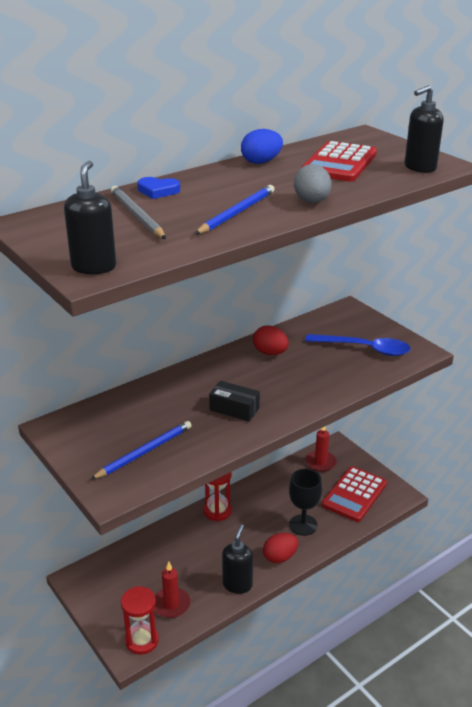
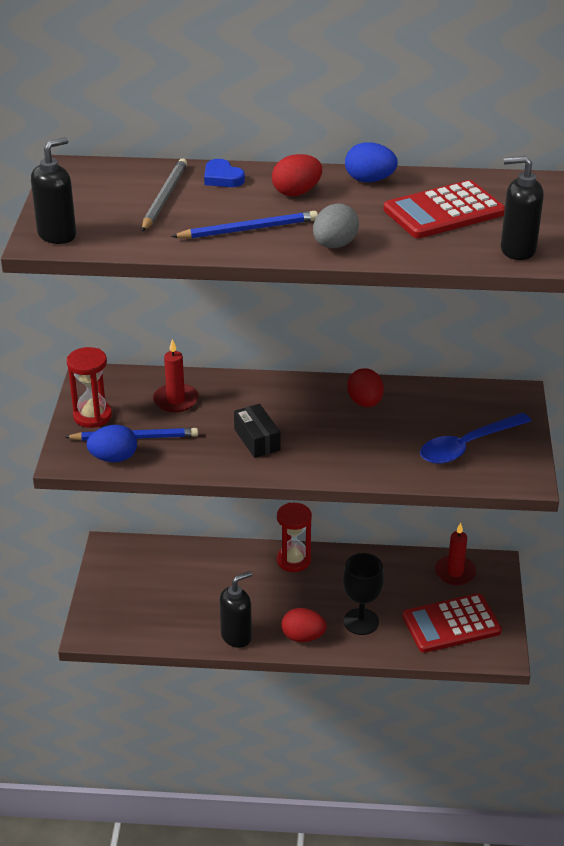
camera: 40 degrees right, 5 degrees up
(142, 641) = (107, 631): red hourglass -> red hourglass (92, 416)
(148, 475) = (114, 458): none -> blue egg
(171, 604) = (162, 617): red candle -> red candle (176, 400)
(227, 182) = (296, 192): none -> red egg
(364, 349) = (467, 446): blue spoon -> blue spoon turned 90 degrees clockwise

